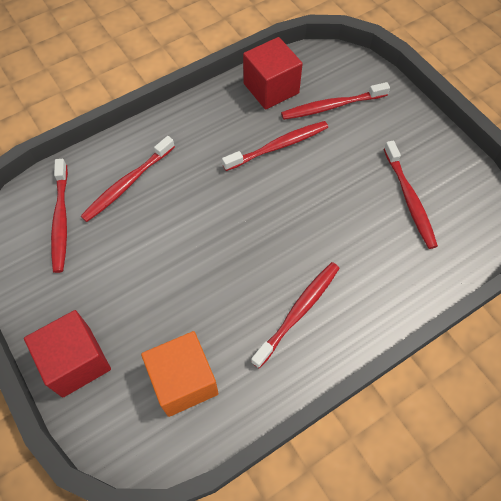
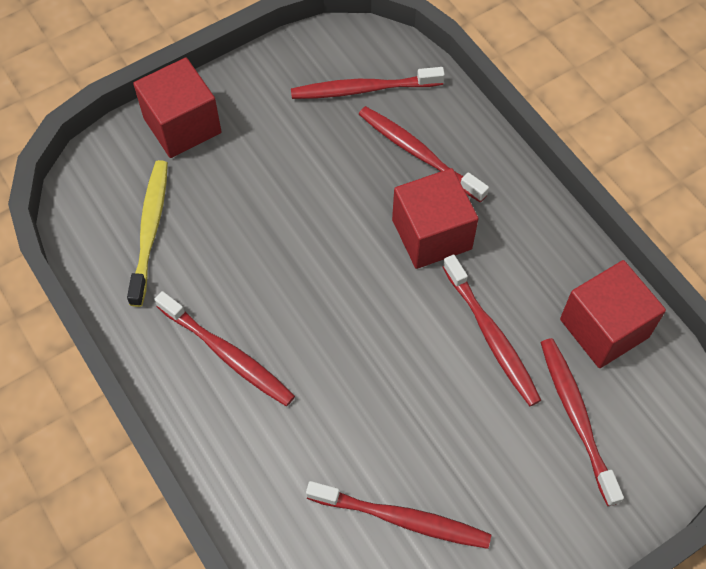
camera: 90 degrees right, 0 degrees up
(184, 381) = (150, 230): orange cube -> yellow toothbrush
(198, 177) = (431, 234): none -> red cube
(409, 199) = (402, 519): red toothbrush -> red toothbrush turned 150 degrees counterclockwise

